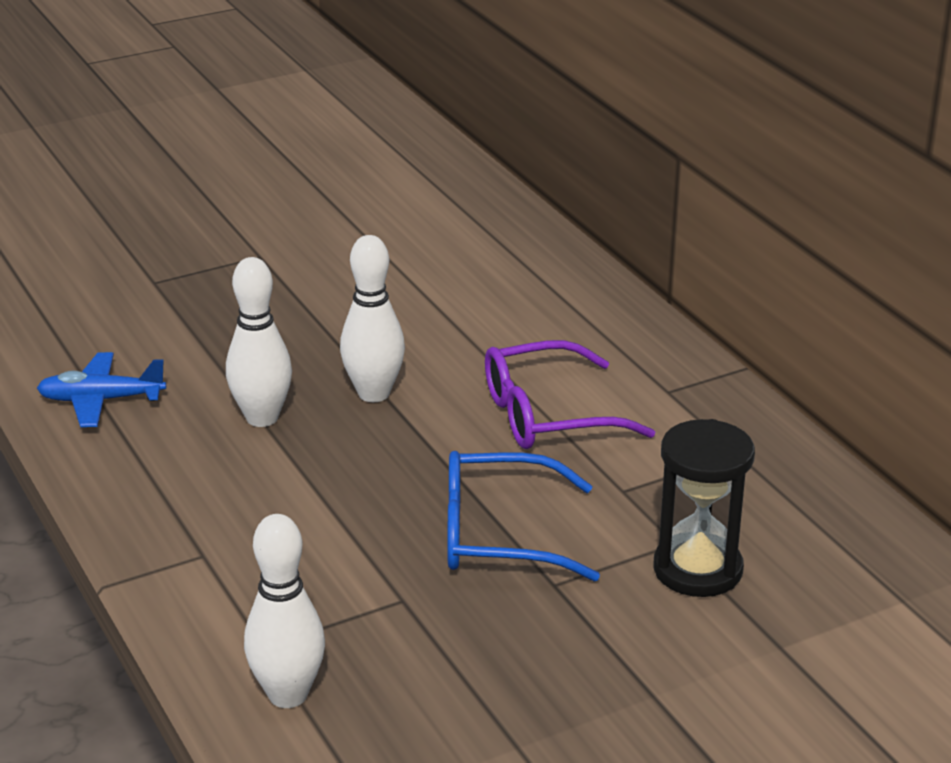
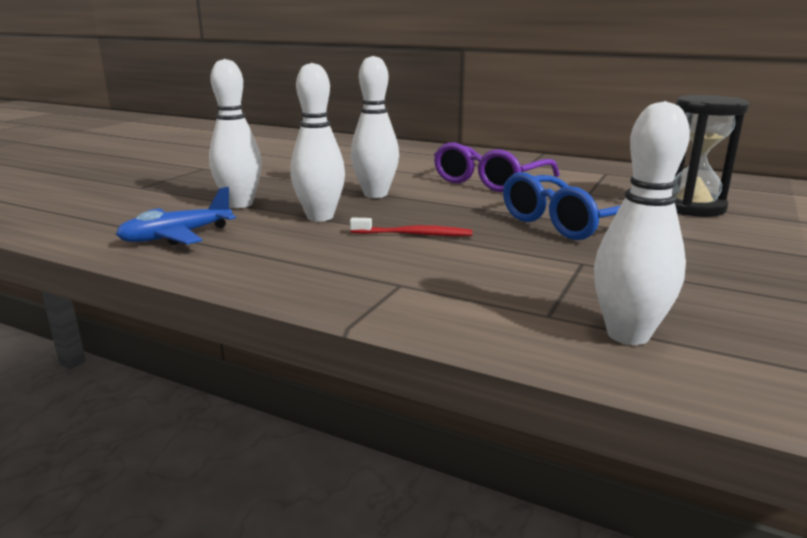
camera: 35 degrees left, 10 degrees down
(213, 360) = (240, 204): none -> white bowling pin
(311, 487) = (414, 234): none -> red toothbrush

